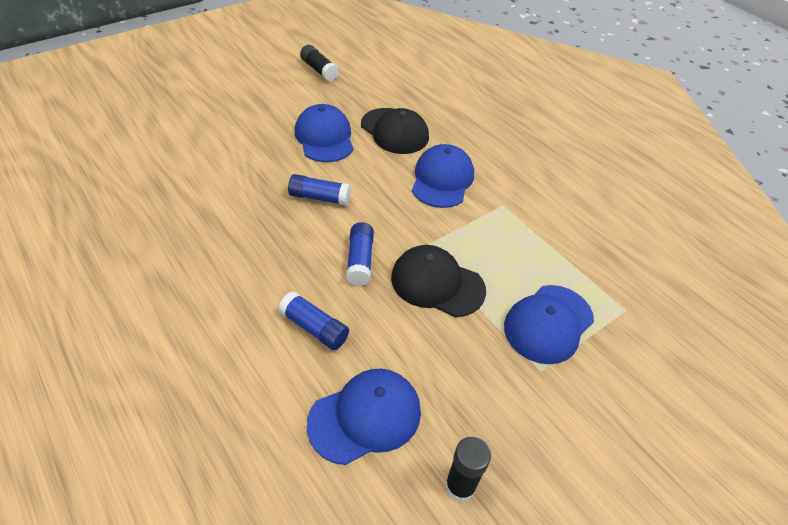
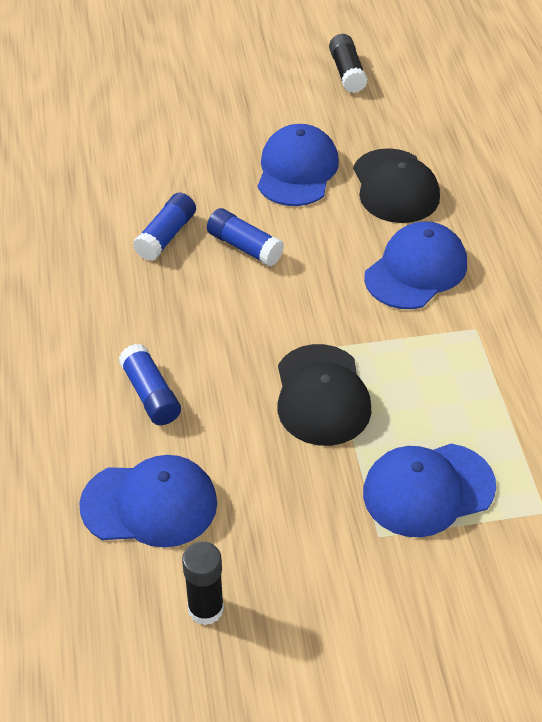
camera: 30 degrees right, 0 degrees up
(360, 260) = (246, 338): blue glue stick -> blue glue stick (166, 236)
(437, 283) = (321, 395): black cap -> black cap turned 150 degrees counterclockwise

